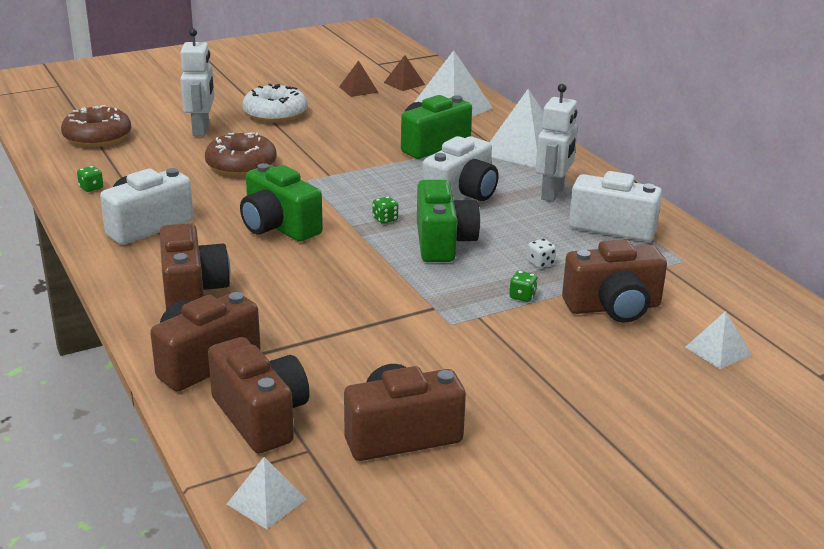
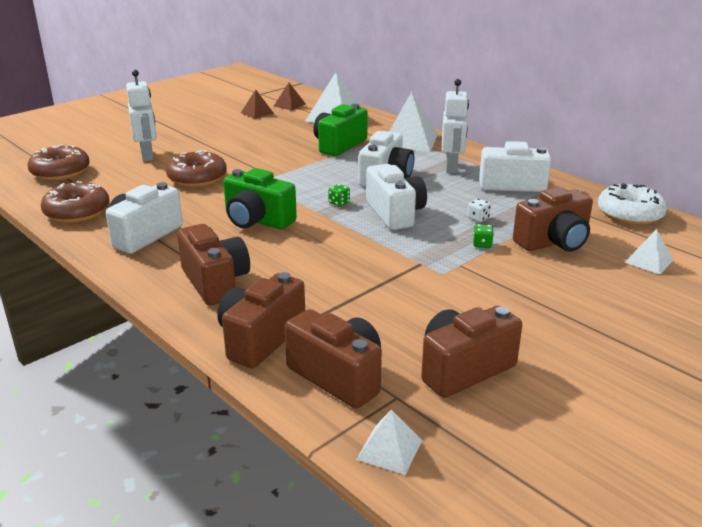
camera: 15 degrees left, 0 degrees up
(91, 188) = (77, 212): green dice -> brown donut
(275, 114) = (202, 137): white donut -> white donut (630, 214)
(443, 242) = (395, 213): green camera -> white camera

